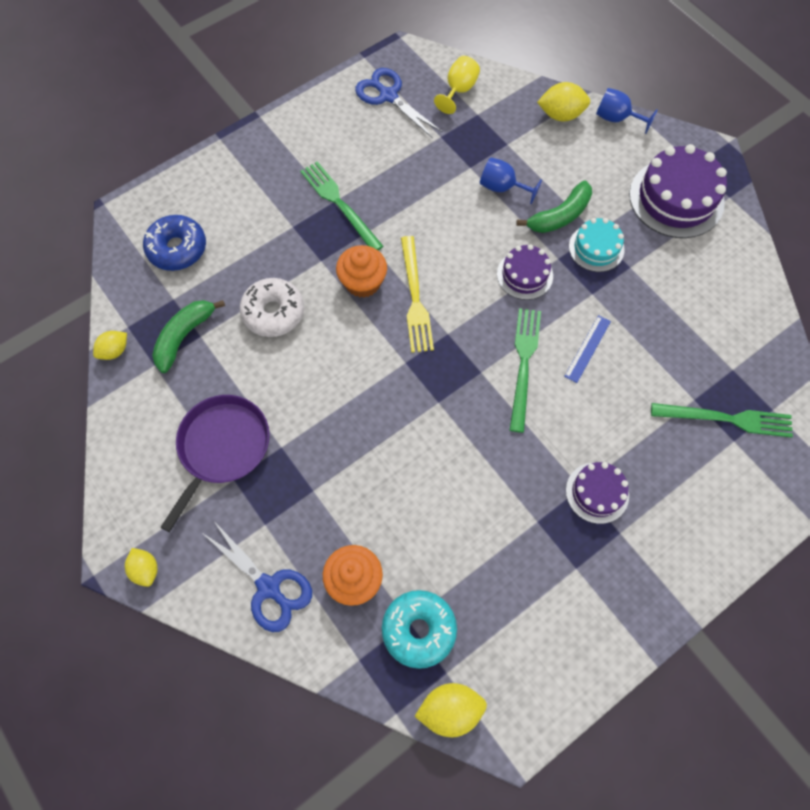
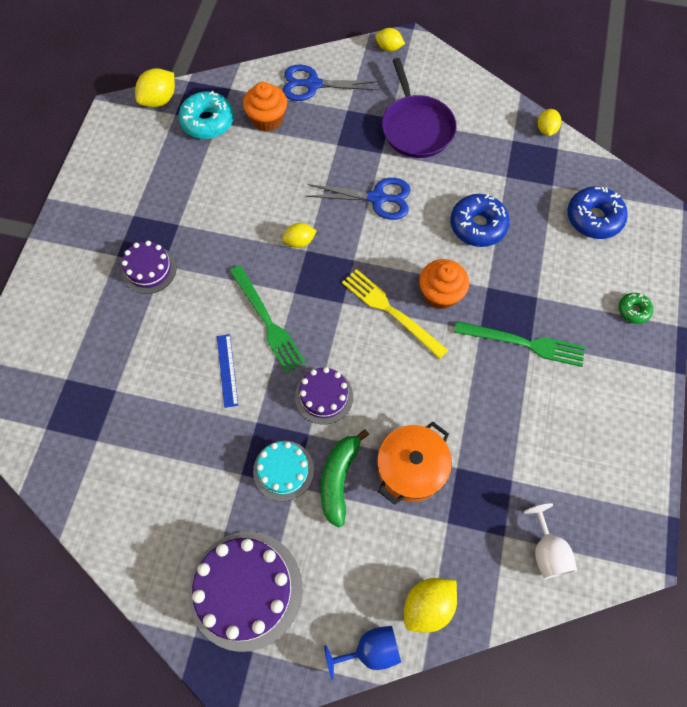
camera: 140 degrees right, 0 degrees up
(184, 336) = (515, 168): green banana -> none
(236, 168) = (633, 310): none -> green donut
(273, 312) = (478, 226): white donut -> blue donut
(388, 96) = (600, 487): blue scissors -> blue scissors (377, 198)
(437, 415) = (299, 241): none -> yellow lemon
(458, 90) = (547, 550): yellow goblet -> white goblet
(502, 187) = (411, 468): blue goblet -> orange pot
(726, 419) = (80, 392): green fork -> none

